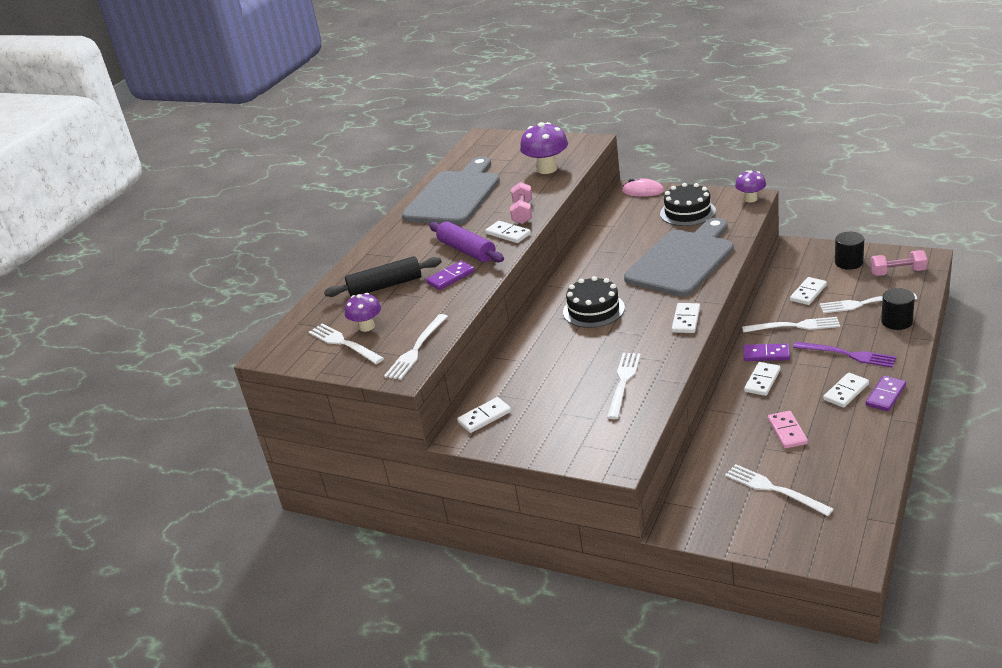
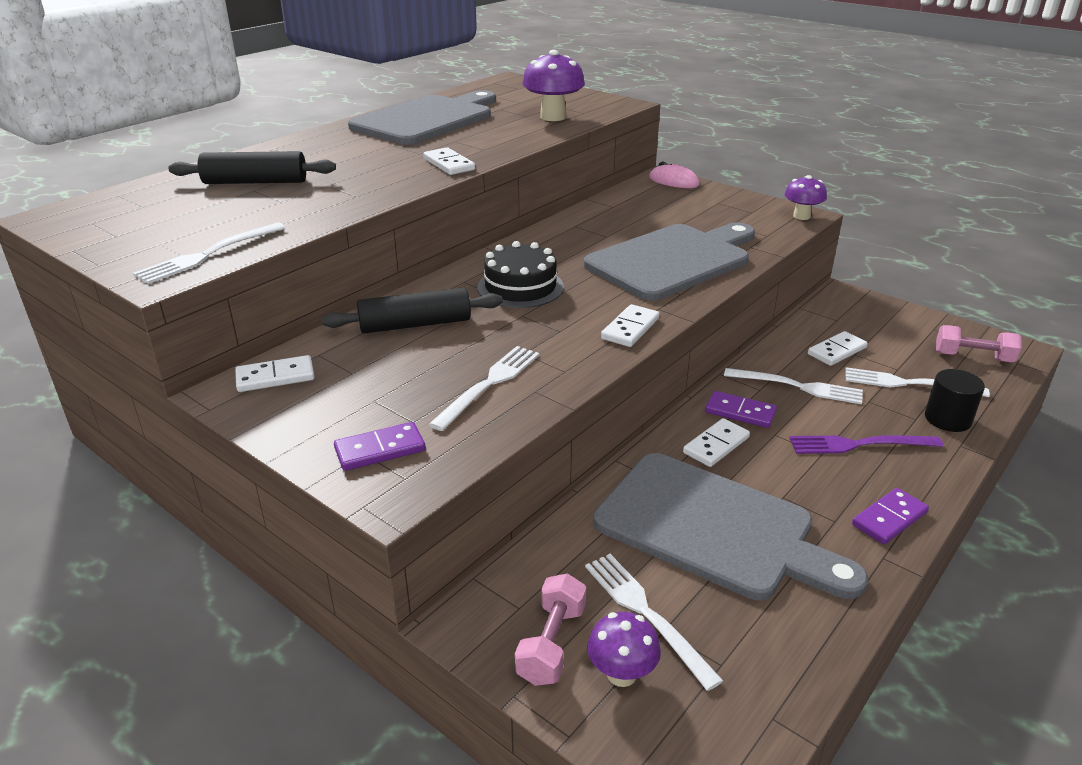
camera: 10 degrees right, 0 degrees up
(343, 343) = (136, 227): white fork -> none
(367, 327) = (184, 217): purple mushroom -> purple mushroom (621, 674)
(450, 277) = (337, 190): purple domino -> purple domino (380, 449)
(467, 250) = (385, 169): purple rolling pin -> none
(522, 213) = (486, 149): pink dumbbell -> pink dumbbell (551, 644)
(544, 356) = (415, 324): none -> black rolling pin
(687, 212) = (713, 212): black cake -> none
(787, 431) = (713, 528): pink domino -> grey cutting board
(846, 392) = (830, 496): white domino -> none
(848, 262) = (909, 329): black cylinder -> none
(849, 355) = (857, 445): purple fork -> purple fork turned 135 degrees clockwise

